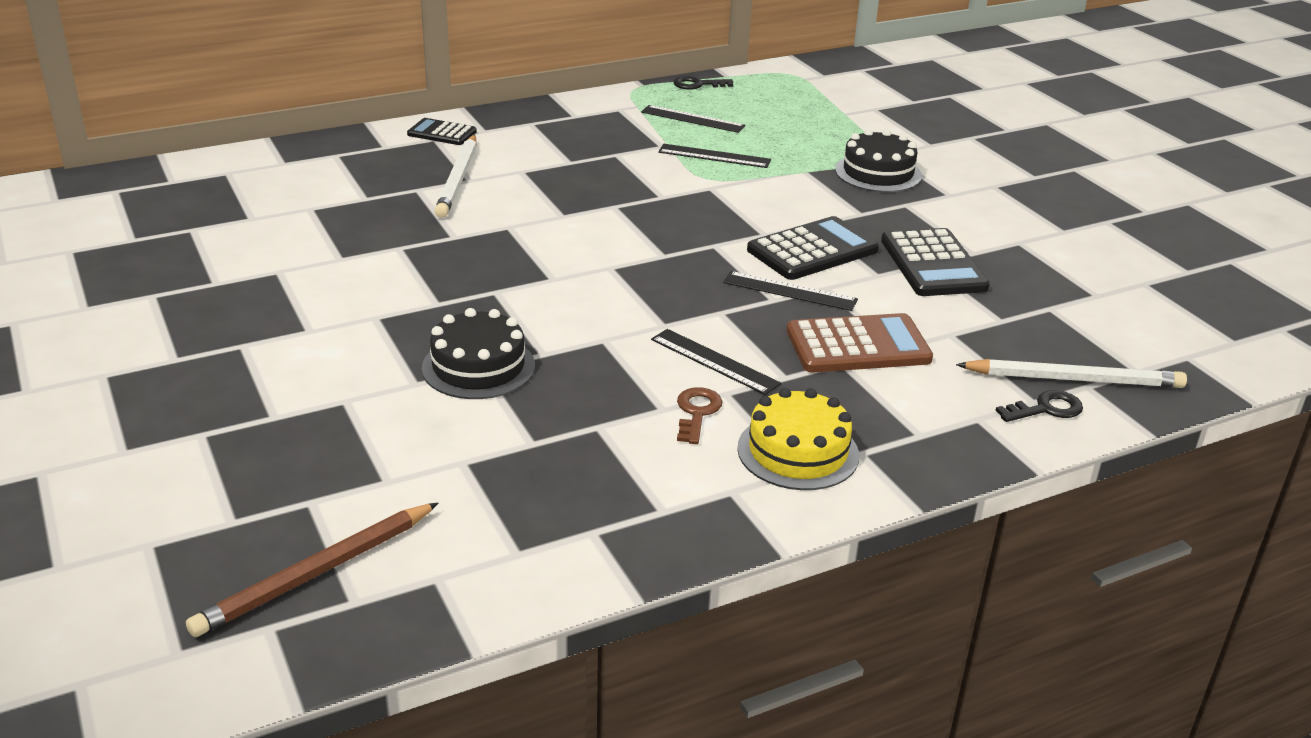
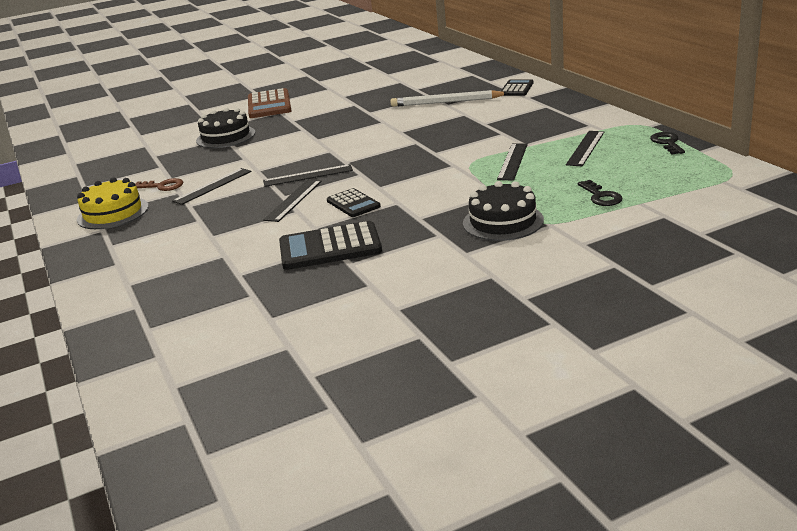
camera: 95 degrees right, 5 degrees down
(316, 573) = (85, 134): brown pencil -> none
(704, 282) = (308, 175): none -> black ruler
(812, 250) = (353, 204): black calculator -> black calculator, size x0.60
(858, 345) = (217, 224): brown calculator -> brown calculator (269, 105)
(1046, 409) = (116, 288): black key -> black key (601, 196)
(1074, 379) = (147, 300): white pencil -> none

